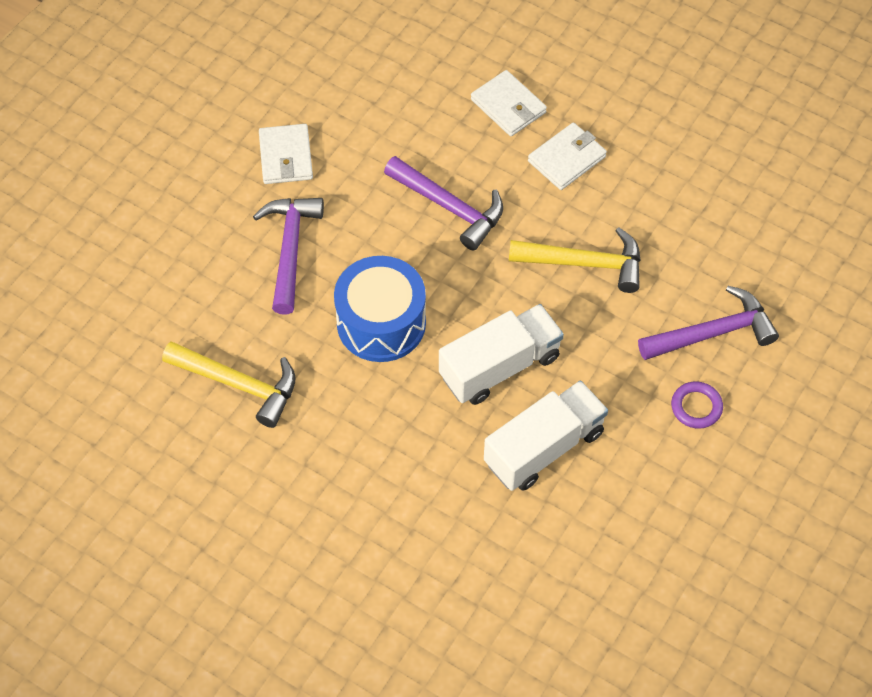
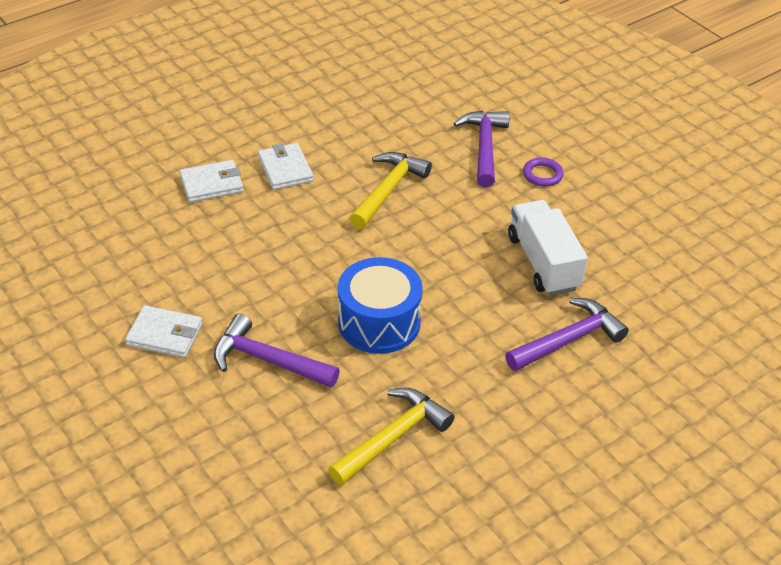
camera: 70 degrees left, 15 degrees down
(449, 207) = (288, 247): purple hammer -> purple hammer (568, 340)
(500, 366) = (458, 264): white truck -> none

